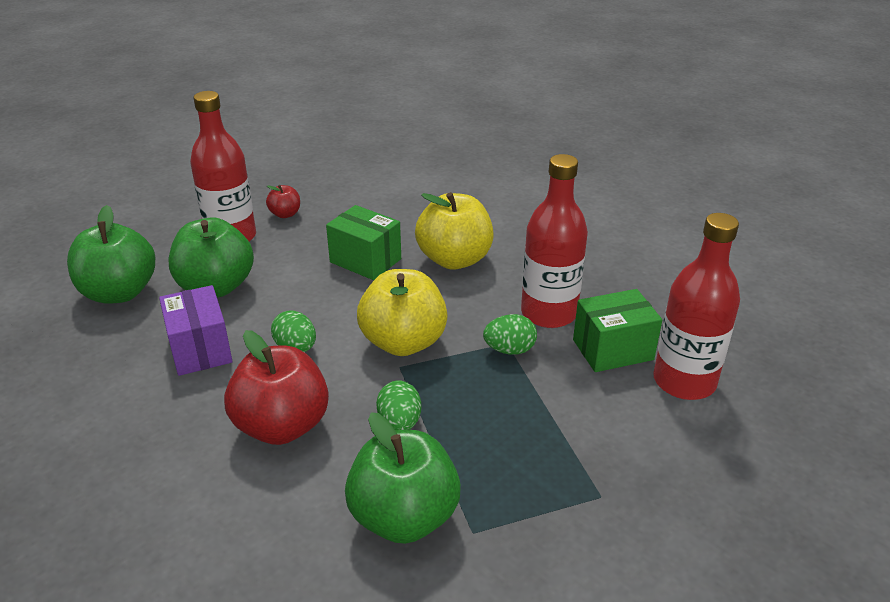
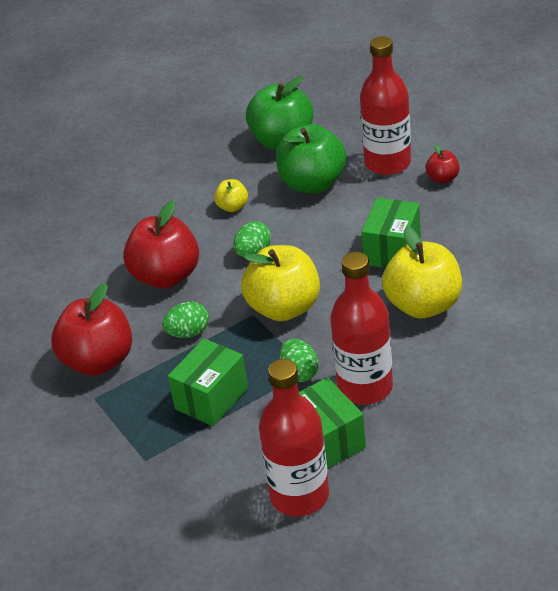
camera: 80 degrees right, 5 degrees up
(200, 349) = (232, 207): purple box -> yellow apple
(404, 517) = (98, 361): green apple -> red apple
(520, 421) = (211, 398): none -> green box

